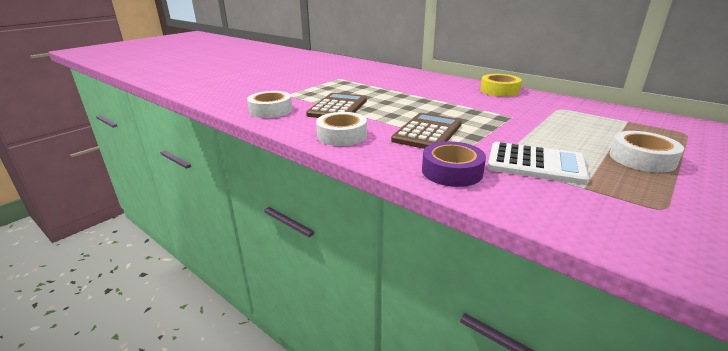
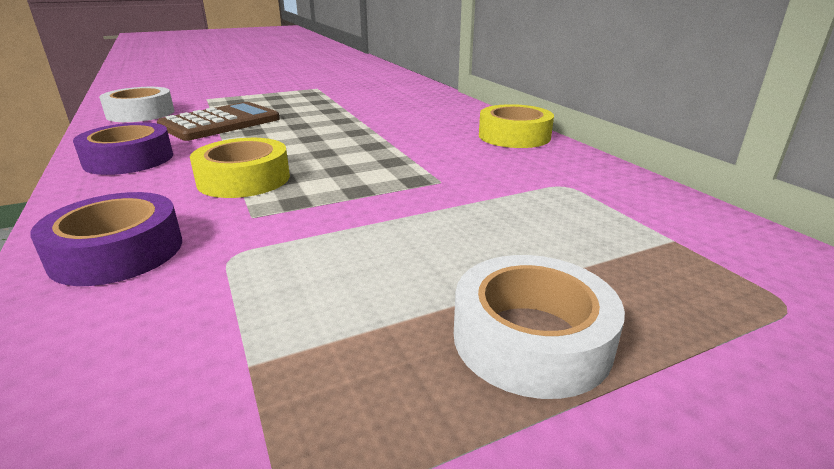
camera: 25 degrees right, 0 degrees up
(342, 135) = (129, 159): white tape -> purple tape
(427, 132) = (244, 179): brown calculator -> yellow tape
(535, 164) = (276, 280): white calculator -> none

